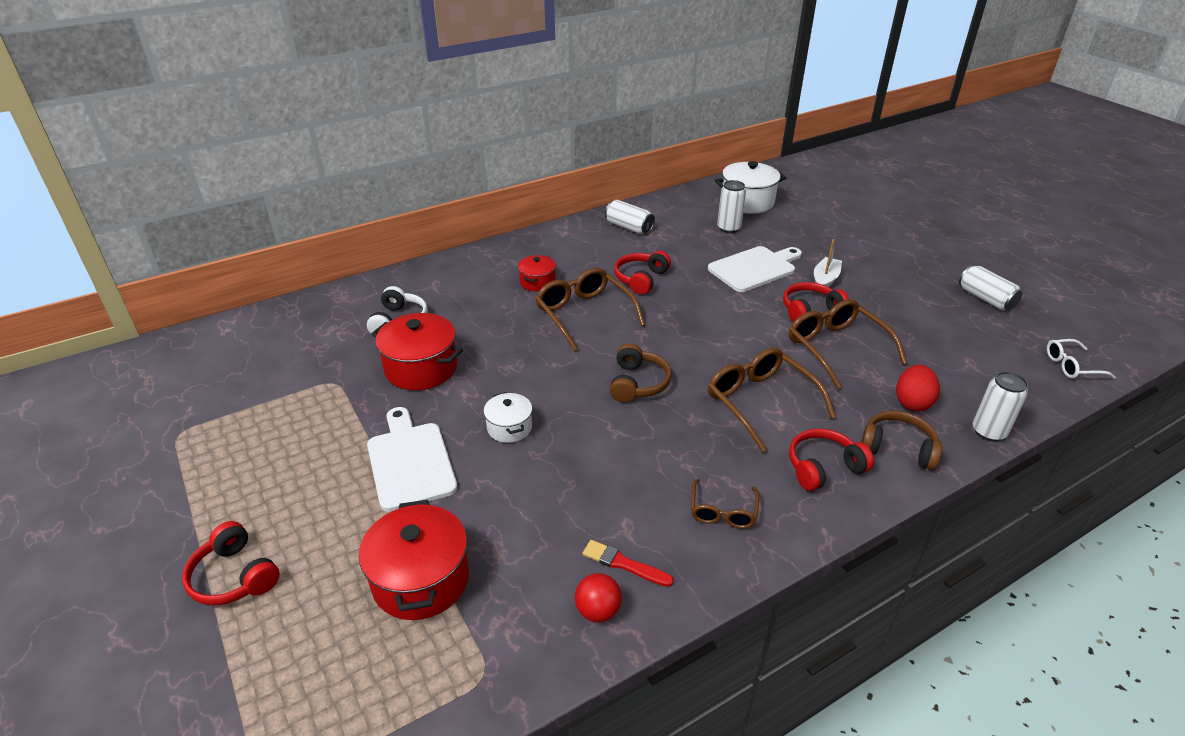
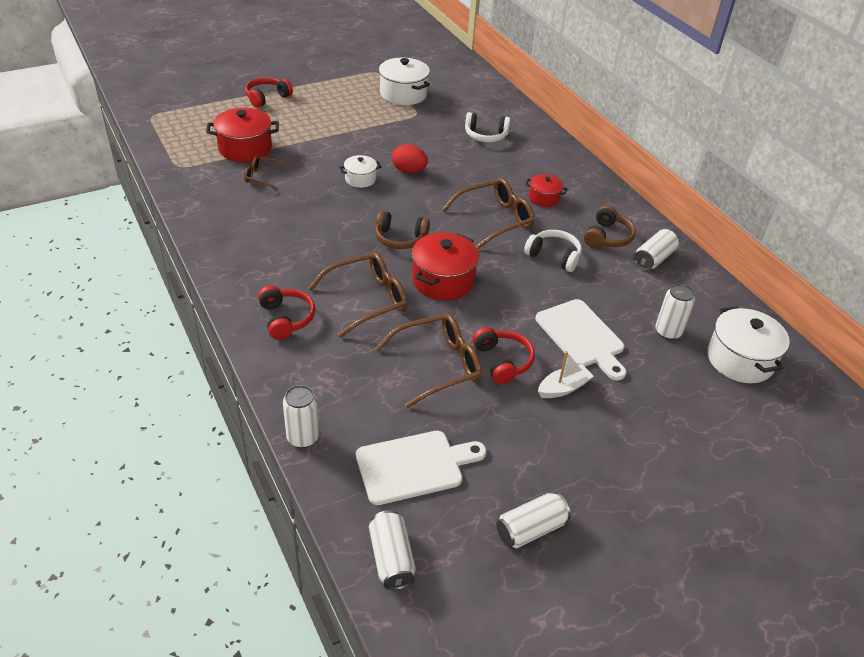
camera: 90 degrees right, 5 degrees up
(266, 399) = (403, 94): none -> white pot
(410, 462) = (336, 143): white cutting board -> white cutting board (414, 466)
(421, 368) = (429, 145): red pot -> red pot (443, 280)
(598, 611) = (202, 203): red ball -> none
(624, 564) = (230, 215): red brush -> none
(641, 279) = (554, 256): red headphones -> white headphones
(723, 511) = (258, 261): brown glasses -> brown glasses (263, 177)
(825, 280) = (563, 388): white boat -> white boat turned 60 degrees counterclockwise
(898, 448) = (296, 368): brown headphones -> brown headphones (607, 237)
(912, 402) = (352, 396): red egg -> red egg (409, 171)
(1071, 366) = (391, 558): white glasses -> white can

